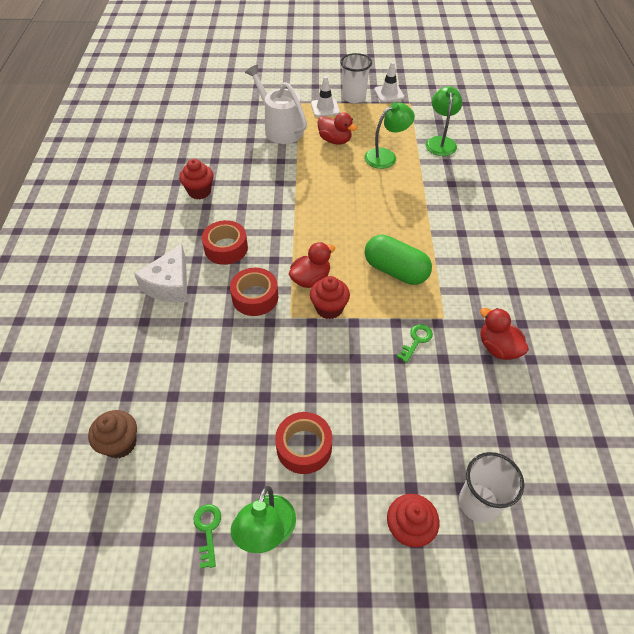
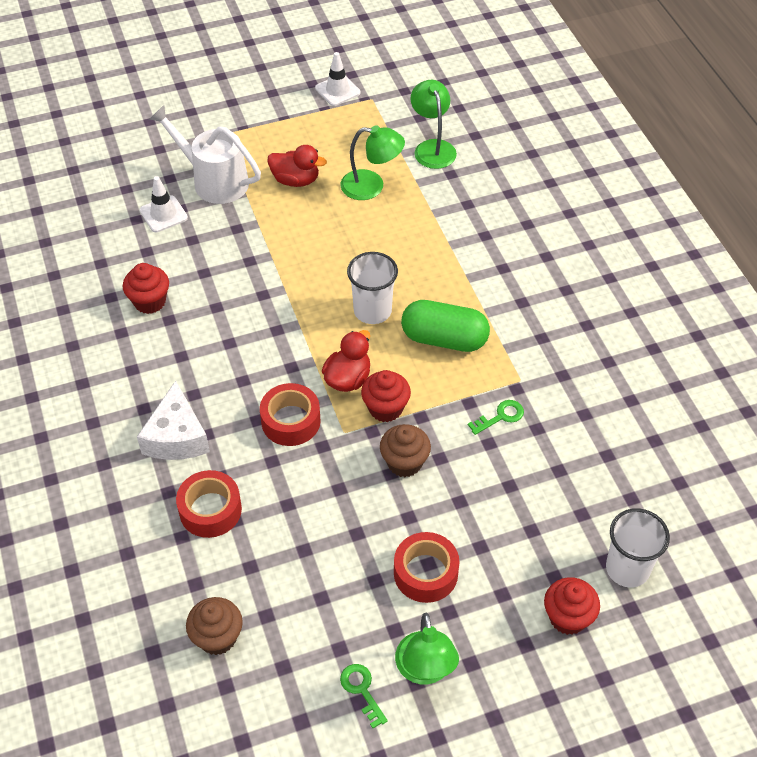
camera: 20 degrees left, 0 degrees up
(226, 248) = (224, 369): red tape -> red tape (210, 510)
(325, 108) = (261, 134): white traffic cone -> white traffic cone (163, 214)
(325, 353) = (404, 462): none -> brown cupcake
(354, 97) = (293, 107): white cup -> white cup (372, 311)
(386, 156) = (371, 186): green lamp -> green lamp turned 60 degrees clockwise
(416, 340) = (500, 416): green key -> green key turned 45 degrees clockwise
(498, 348) = (592, 398): red duck -> none

